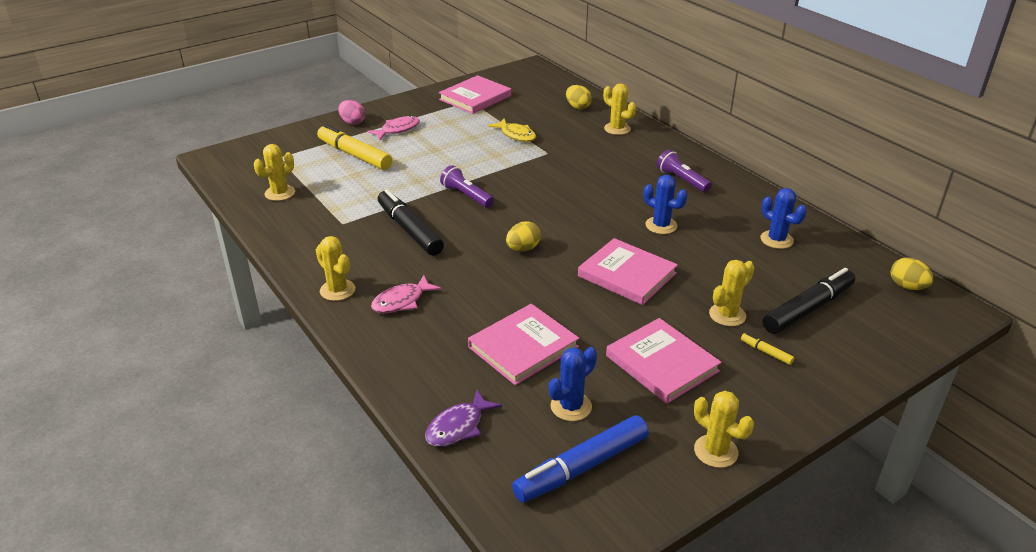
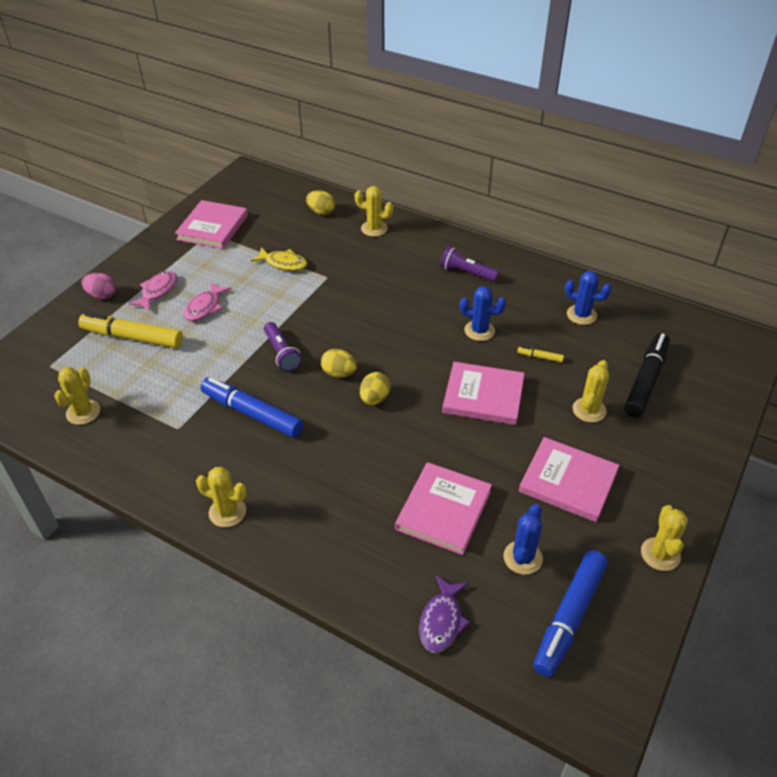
camera: 25 degrees left, 10 degrees up
(401, 301) = (300, 501): pink fish -> pink fish (205, 307)
(409, 230) = (252, 413): black marker -> blue marker
(466, 196) = (282, 353): purple flashlight -> purple flashlight turned 135 degrees counterclockwise
(715, 451) = (660, 554): yellow cactus -> yellow cactus turned 75 degrees clockwise
(766, 352) = (640, 438): yellow marker -> yellow marker (540, 357)
(907, 286) = (704, 331): yellow egg -> yellow egg (339, 373)

